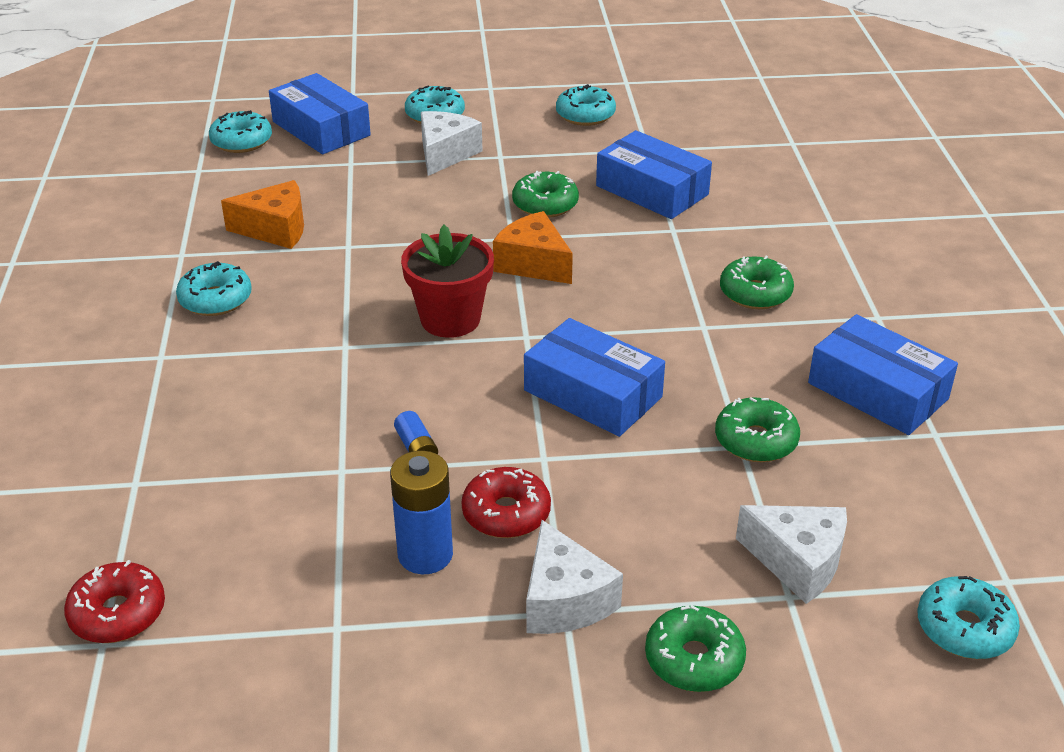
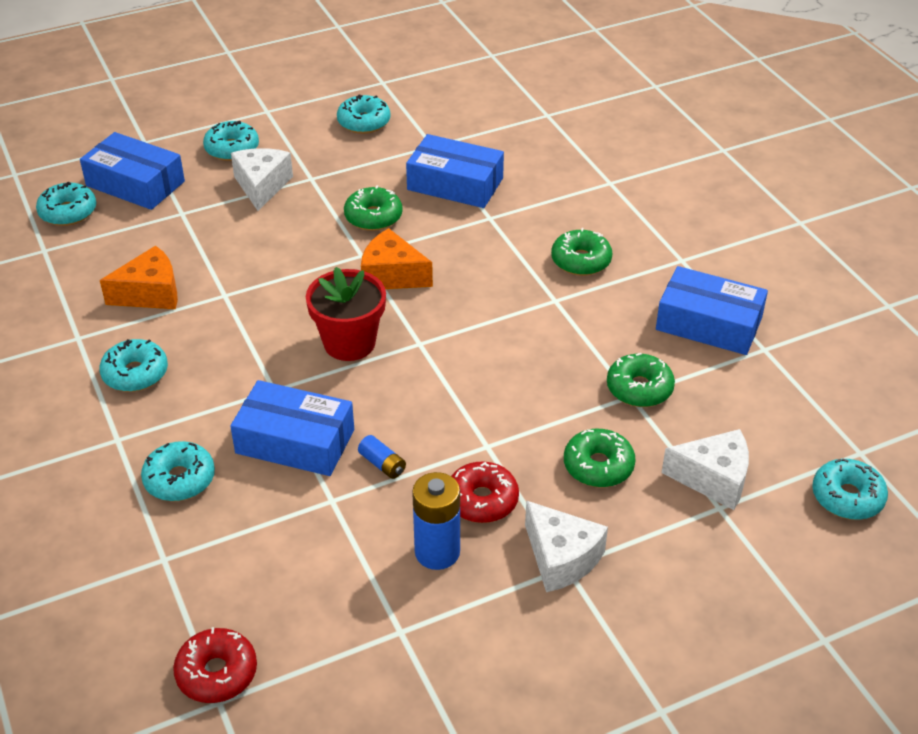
camera: 20 degrees left, 5 degrees up
(198, 410) = (179, 479): none -> turquoise donut
(593, 393) = (498, 380): blue box -> blue box (295, 441)
(694, 659) = (676, 576): green donut -> green donut (598, 466)

